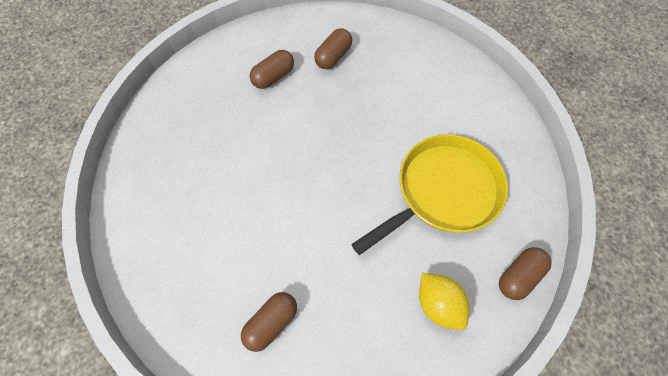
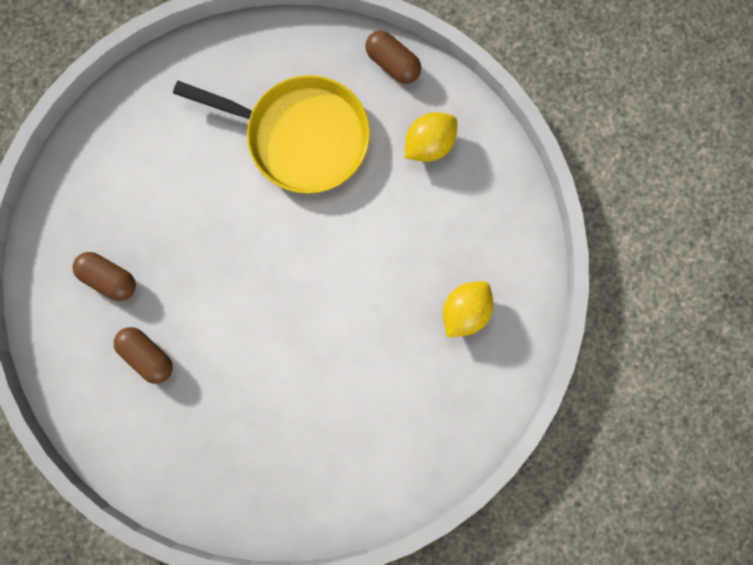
camera: 95 degrees left, 15 degrees up
(271, 322) = (465, 311): brown capsule -> yellow lemon
(443, 191) = (302, 136): yellow pan -> yellow pan turned 150 degrees clockwise

